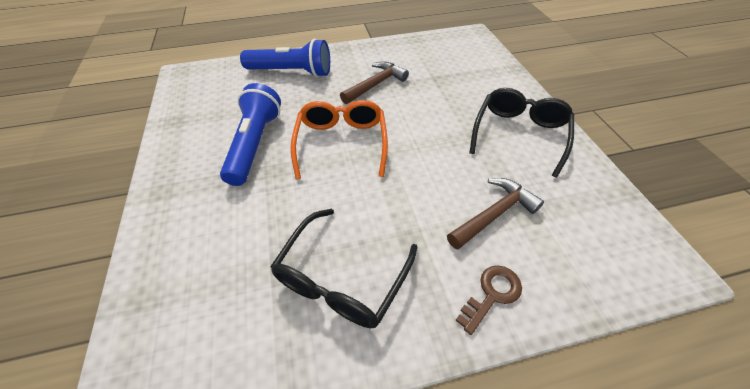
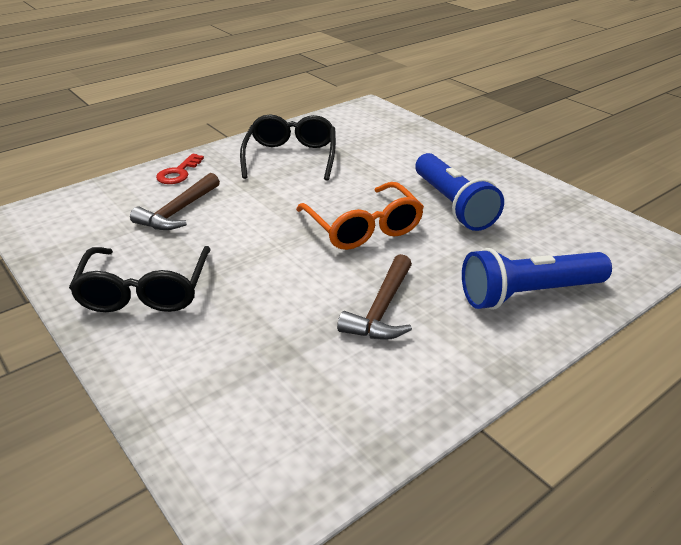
camera: 155 degrees right, 15 degrees down
(491, 294) = (178, 173): brown key -> red key

